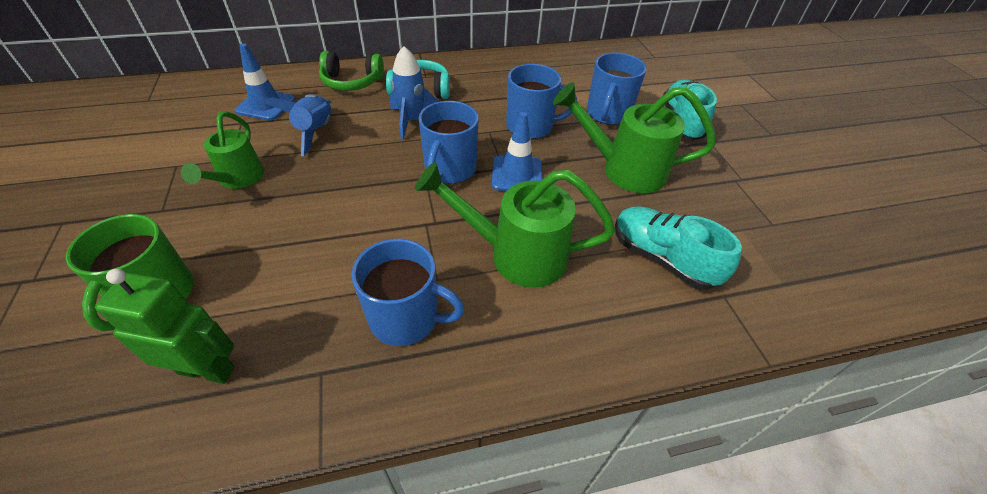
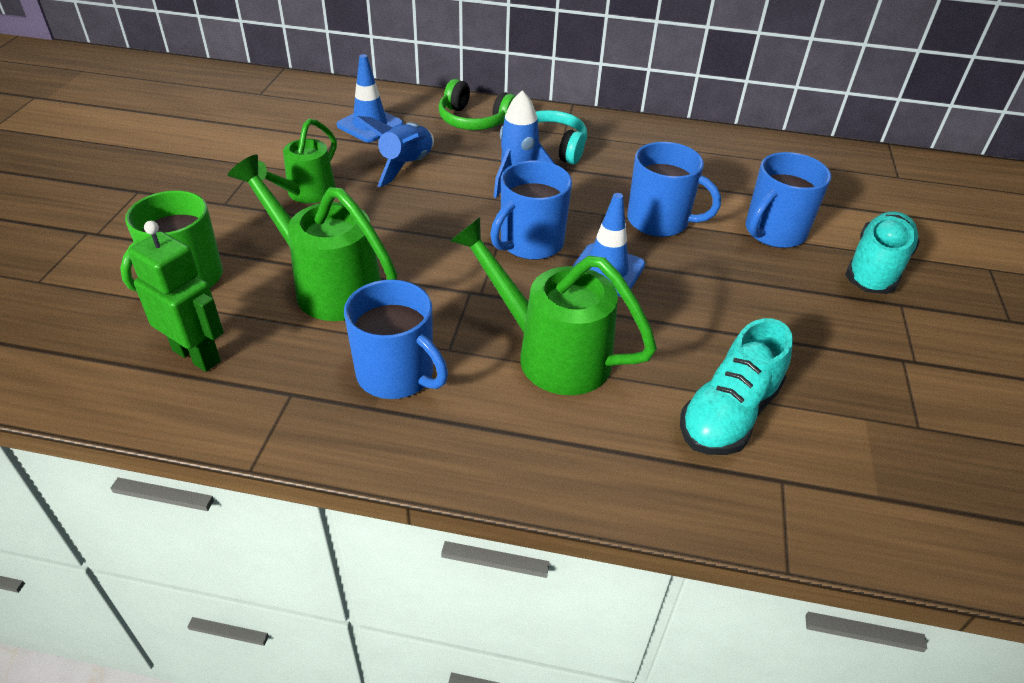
camera: 25 degrees right, 5 degrees down
(624, 170) = (750, 303): green watering can -> green watering can (329, 286)
(662, 258) = (729, 414): turquoise shoe -> turquoise shoe turned 120 degrees counterclockwise

